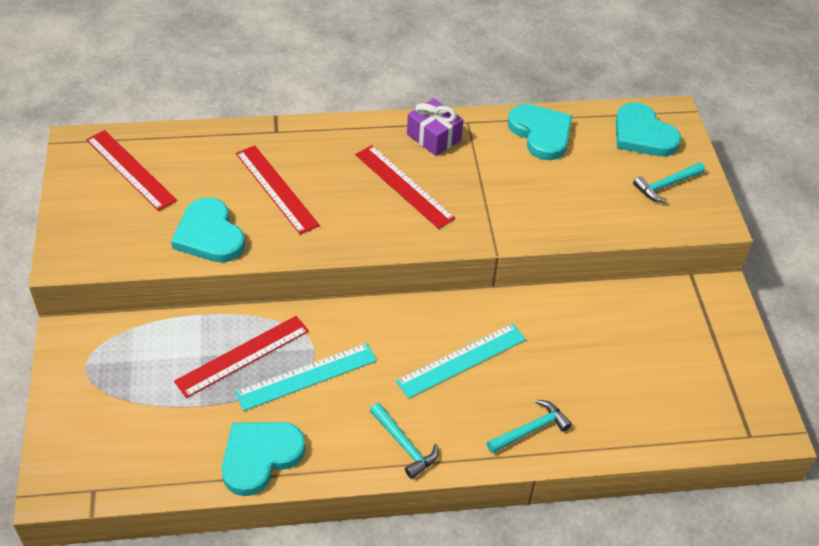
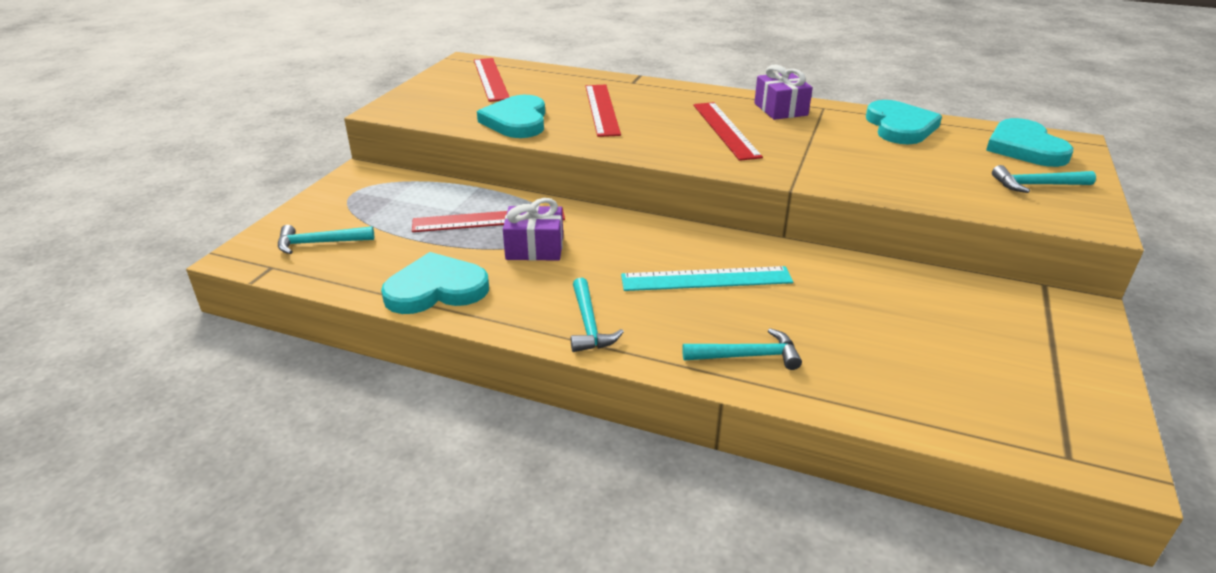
camera: 30 degrees right, 15 degrees down
(113, 444) = (320, 243): none -> turquoise hammer
(307, 376) = (534, 248): turquoise ruler -> purple gift

